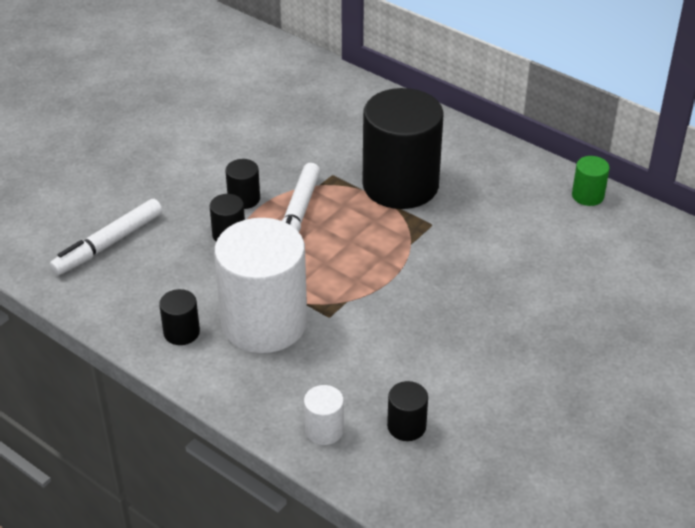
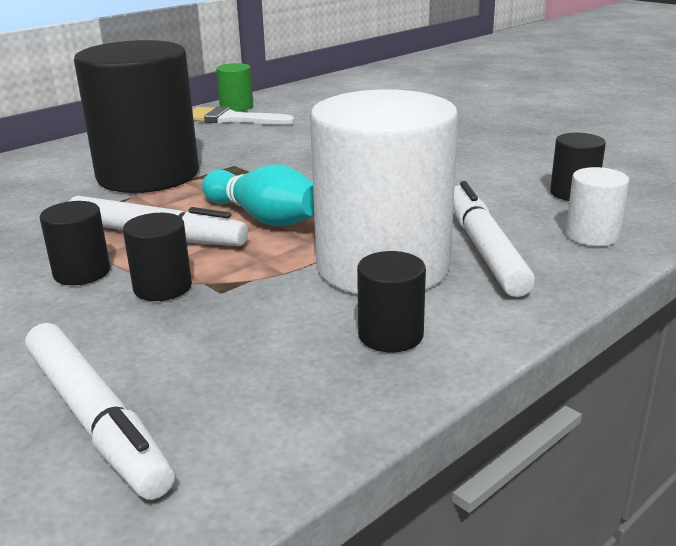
camera: 80 degrees left, 15 degrees down
(294, 371) = (485, 249): none -> white marker
(331, 258) = (264, 218): none -> turquoise bowling pin
(549, 200) = (232, 119): none -> white brush

